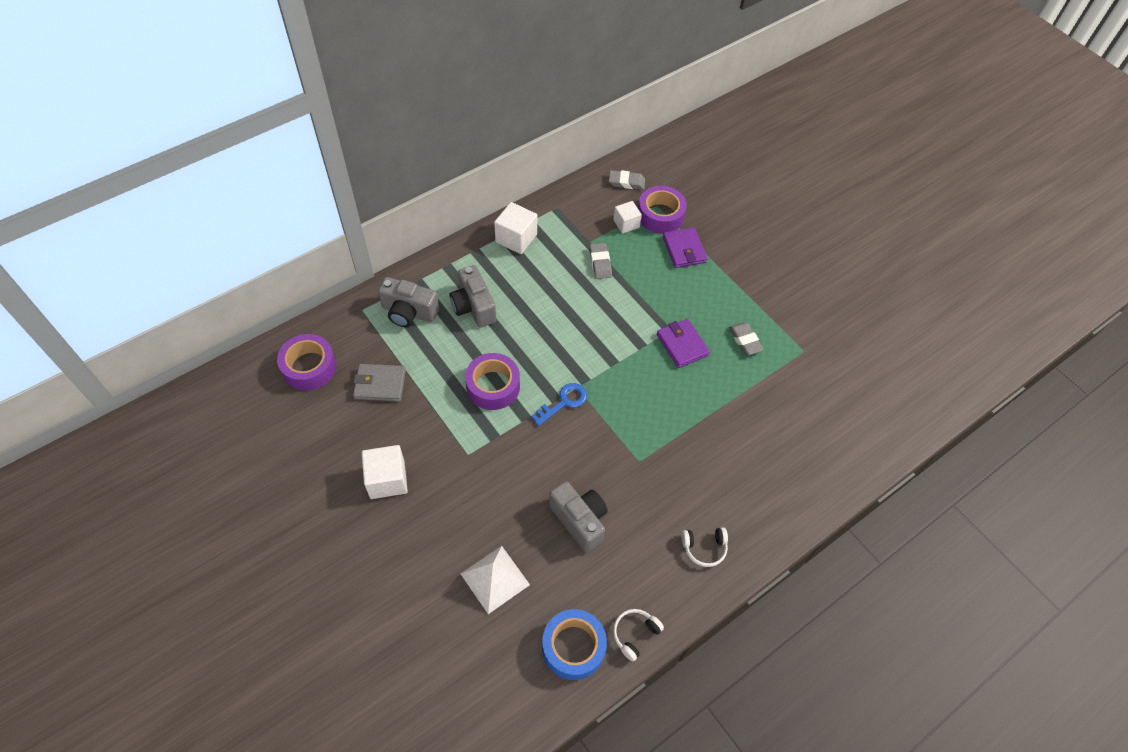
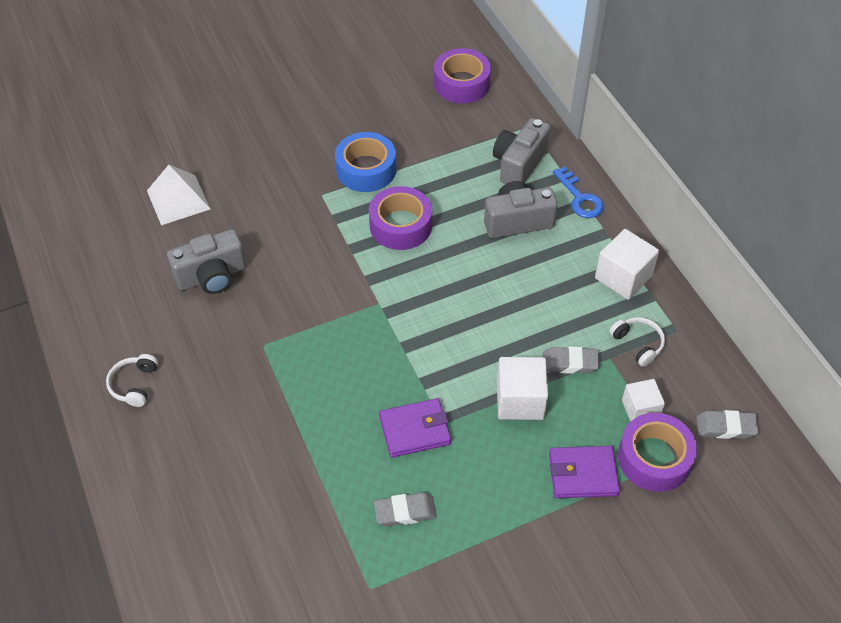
camera: 105 degrees right, 5 degrees down
(380, 384) = (427, 134): grey wallet -> none
(387, 480) = (313, 132): white cube -> white cube (520, 400)
(564, 402) = (362, 286): blue key -> blue key (580, 198)
(573, 647) = (85, 249): blue tape -> blue tape (366, 169)
(626, 182) = (725, 427): grey eraser -> grey eraser turned 75 degrees clockwise
(635, 634) = (73, 300): white headphones -> white headphones (638, 344)

